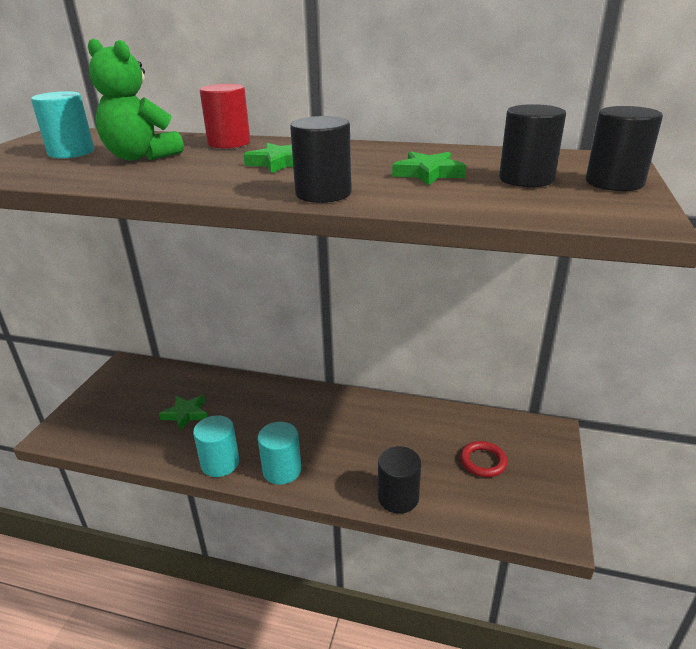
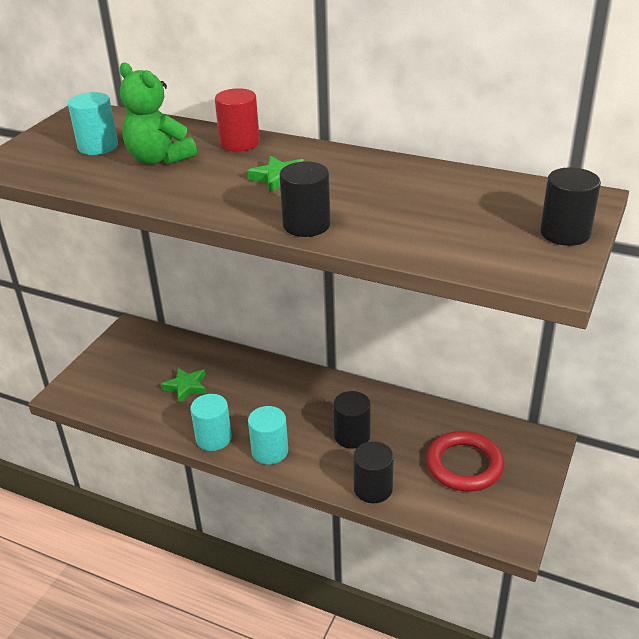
camera: 10 degrees right, 5 degrees up
(428, 173) = (406, 205): green star -> none
(483, 461) = (464, 465): red ring -> red ring, size x1.70
(526, 179) = (489, 221): black cylinder -> black cylinder (352, 436)

